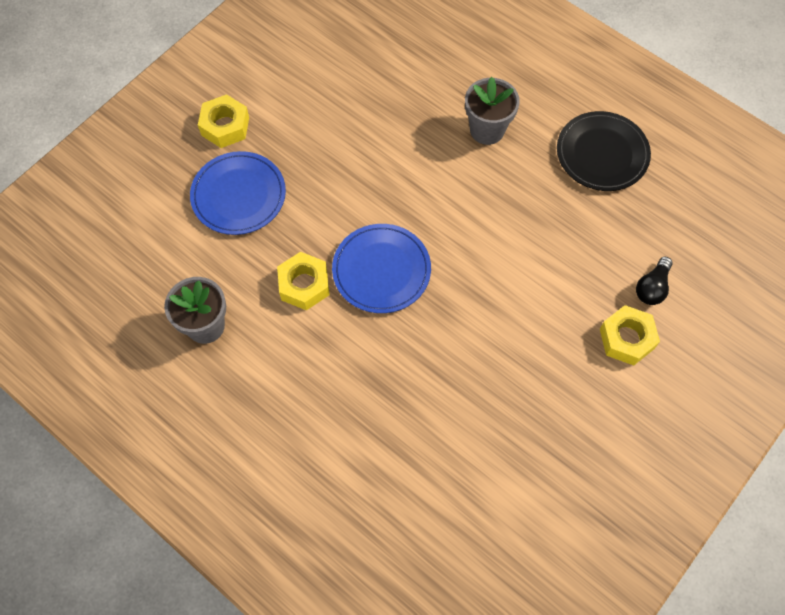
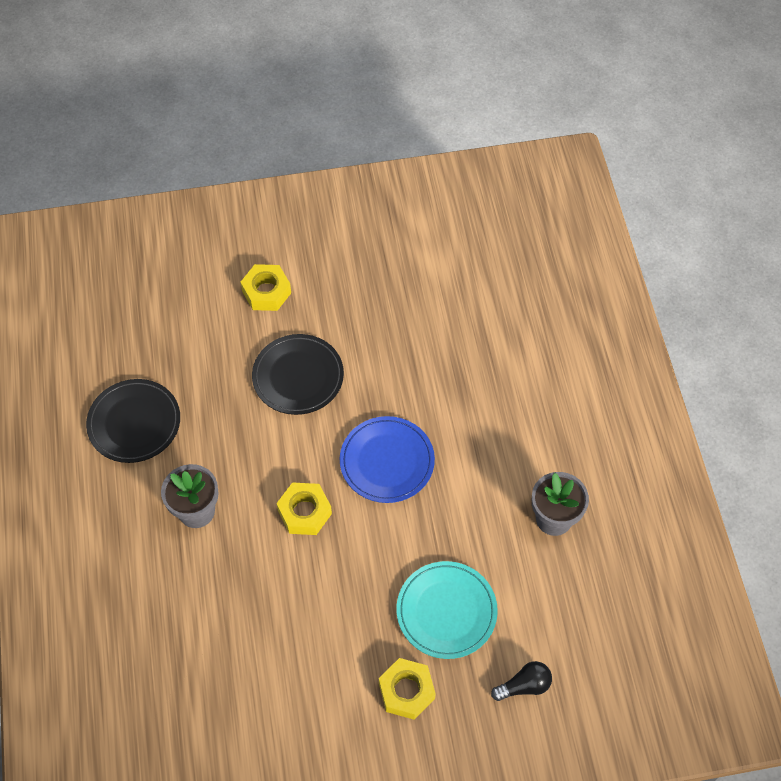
camera: 140 degrees left, 5 degrees down
(238, 195) = (446, 611): blue plate -> turquoise plate
(304, 285) = (454, 494): yellow nut -> yellow nut (305, 512)
(520, 284) = (298, 376): none -> black plate
(652, 287) = (213, 309): black light bulb -> black light bulb (524, 685)

